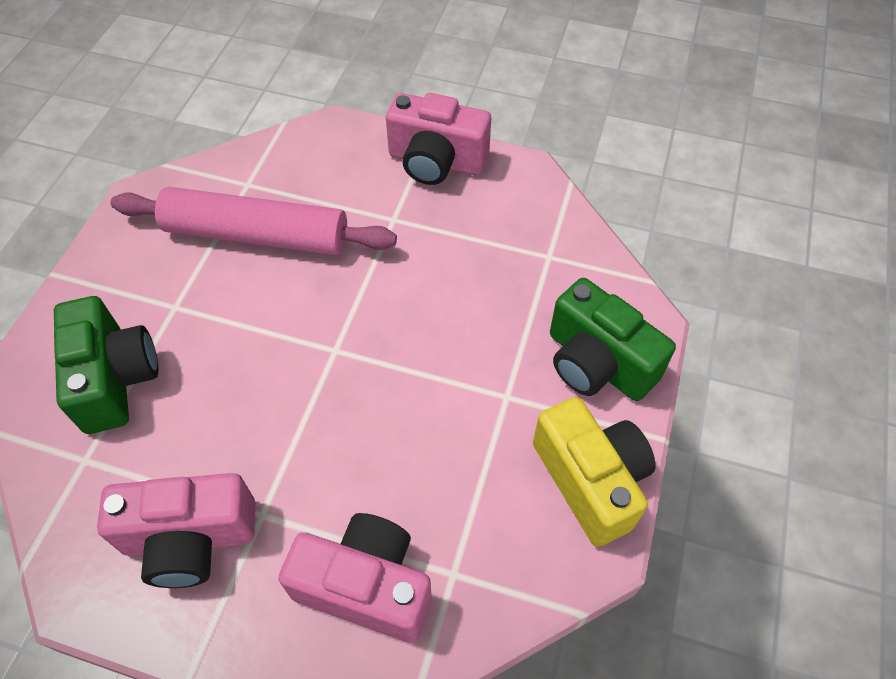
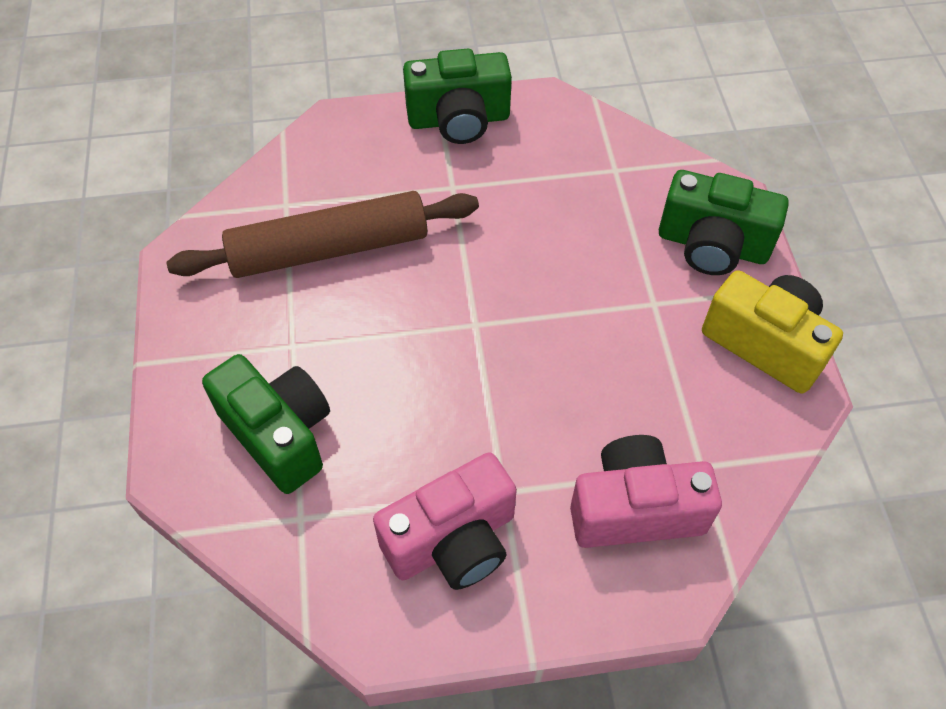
camera: 25 degrees left, 0 degrees up
(257, 235) = (329, 249): pink rolling pin -> brown rolling pin
(436, 161) = (459, 120): pink camera -> green camera

